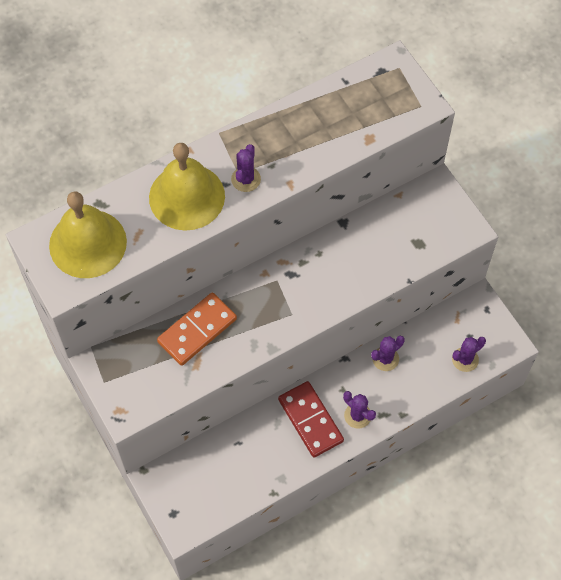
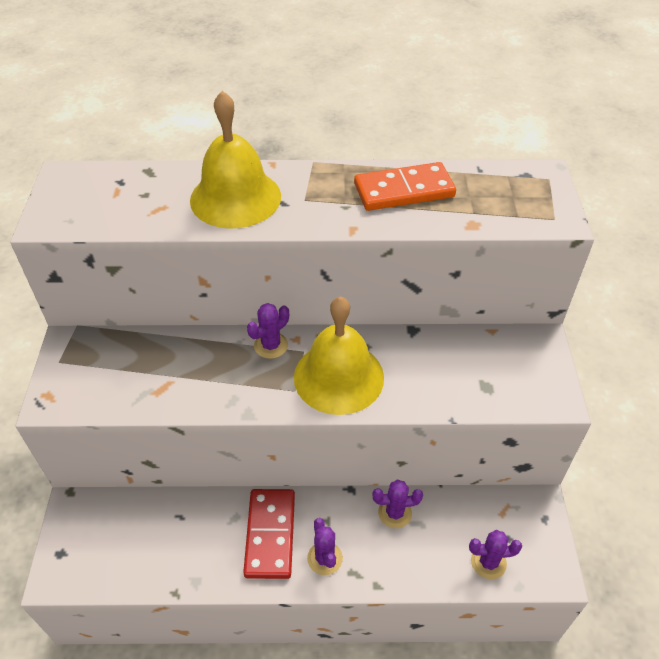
camera: 30 degrees right, 15 degrees down
(88, 243) = (105, 196): yellow bell -> yellow bell (338, 377)
(197, 330) = (186, 359): orange domino -> orange domino (404, 190)
(246, 179) = (308, 207): purple cactus -> purple cactus (271, 345)

